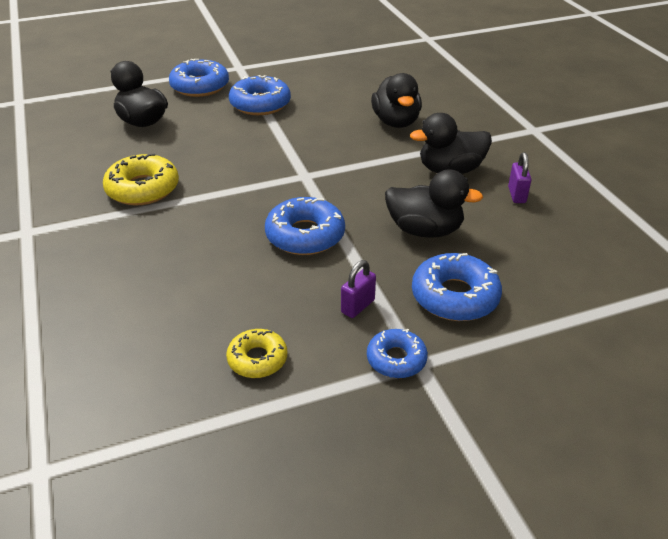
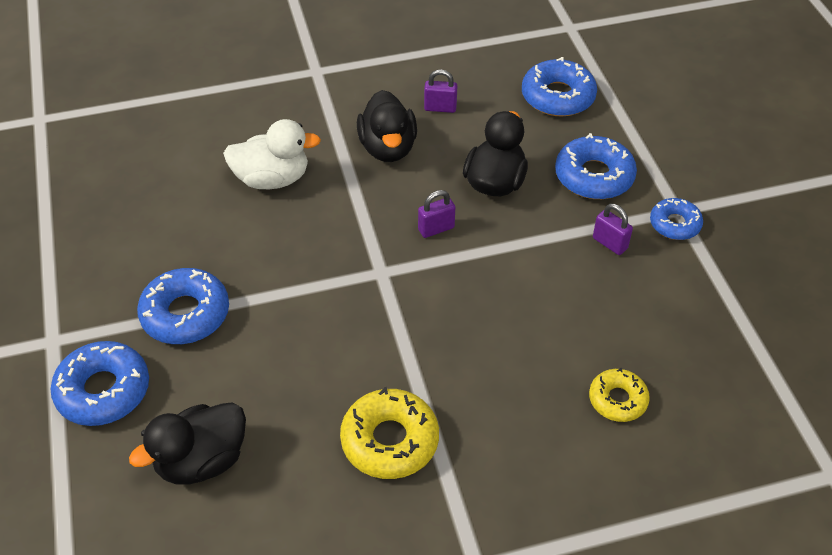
camera: 85 degrees left, 10 degrees up
(257, 359) = (684, 319): yellow donut -> yellow donut (617, 400)
(305, 235) = (499, 277): blue donut -> blue donut (558, 96)
(357, 199) = (436, 229): none -> purple padlock
(396, 122) = (272, 179): black duck -> white duck

